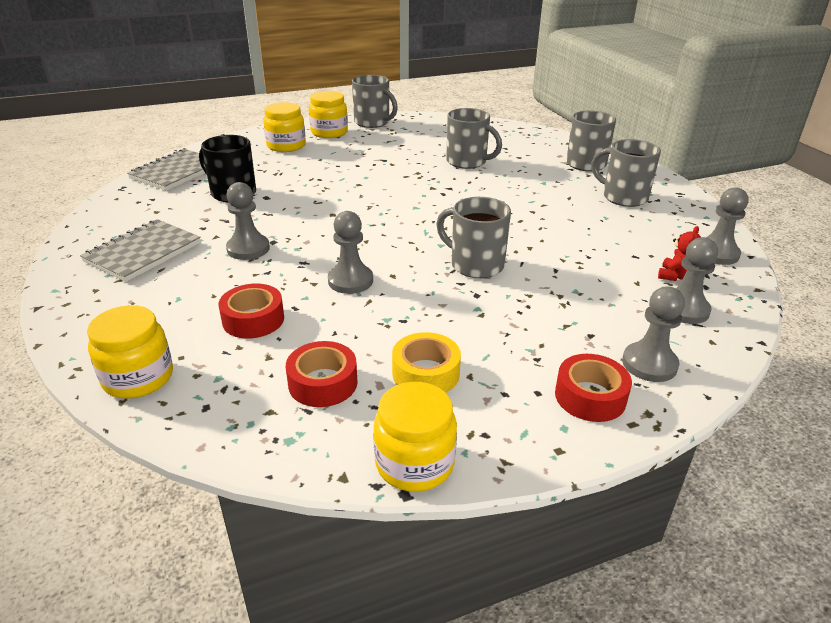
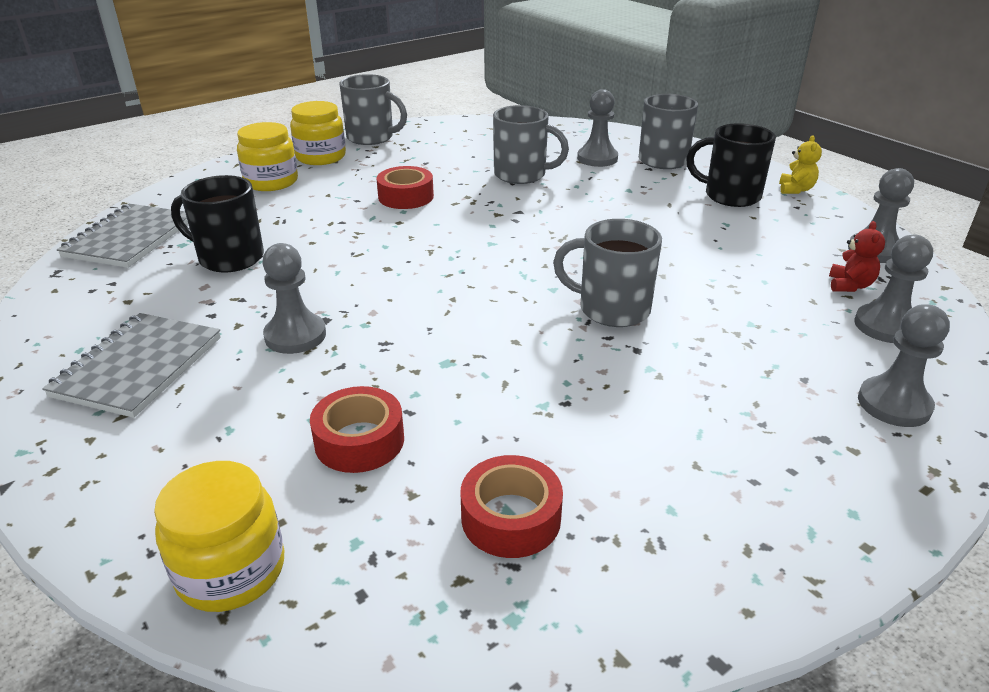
camera: 15 degrees left, 0 degrees up
(350, 281) = (464, 359): grey pawn -> grey pawn (597, 158)
(414, 463) = (703, 612): yellow jar -> none
(425, 373) = (639, 473): yellow tape -> none
(590, 396) = (856, 463): red tape -> red tape (406, 197)
(623, 197) = (730, 196): grey mug -> black mug
(682, 199) = (795, 190): none -> yellow teddy bear

